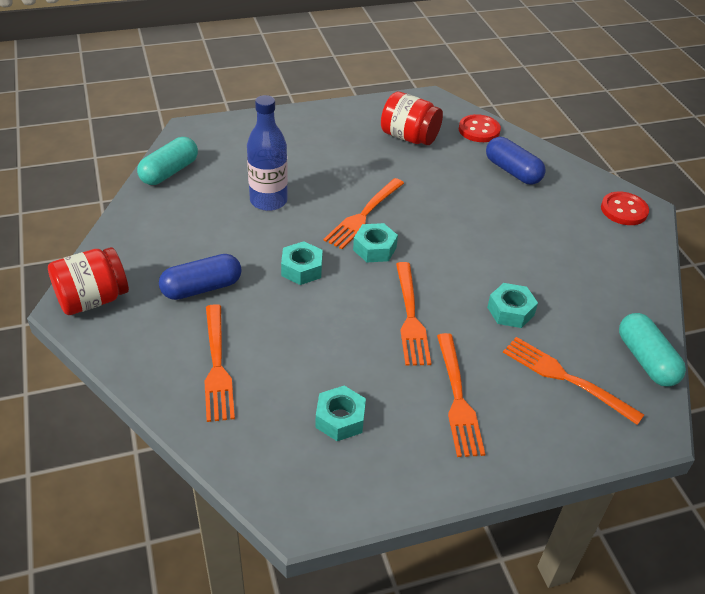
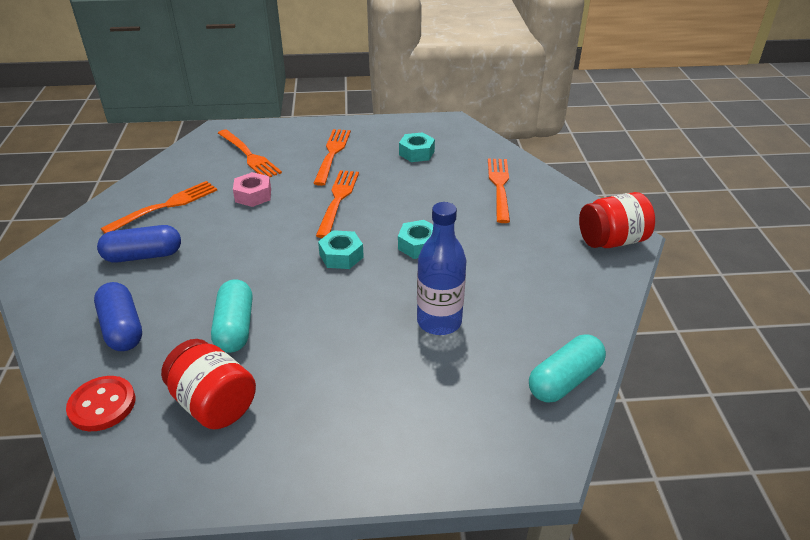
camera: 165 degrees left, 5 degrees down
(202, 288) = (514, 239): blue capsule -> blue capsule (143, 255)
(364, 215) = (336, 292): orange fork -> orange fork (165, 206)
(510, 311) = (253, 195): turquoise nut -> pink nut
(624, 210) = (52, 265): red button -> none
(646, 360) = (181, 158): turquoise capsule -> turquoise capsule (235, 327)

